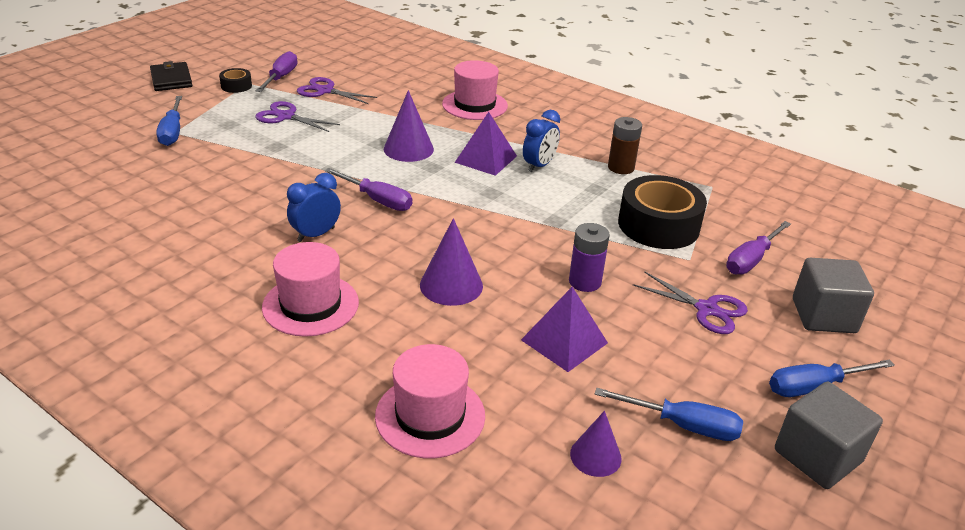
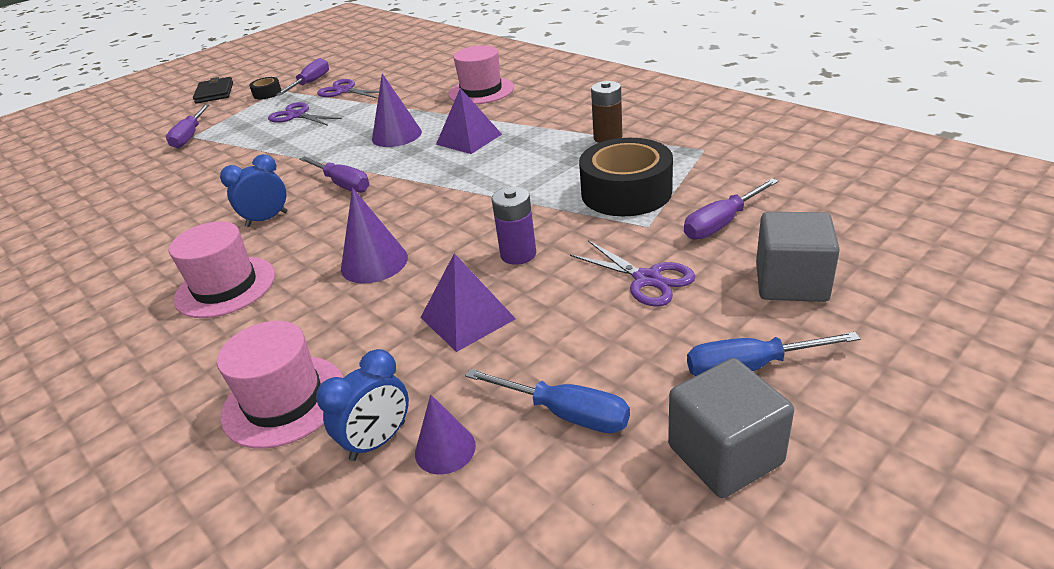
camera: 15 degrees right, 0 degrees up
(172, 132) = (190, 136): blue screwdriver -> purple screwdriver
(539, 166) = (520, 142): blue clock -> blue clock (378, 441)

